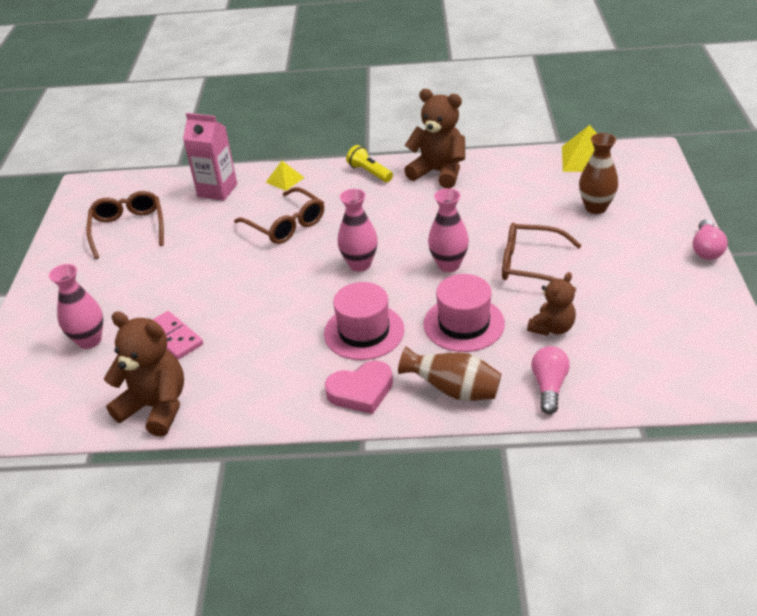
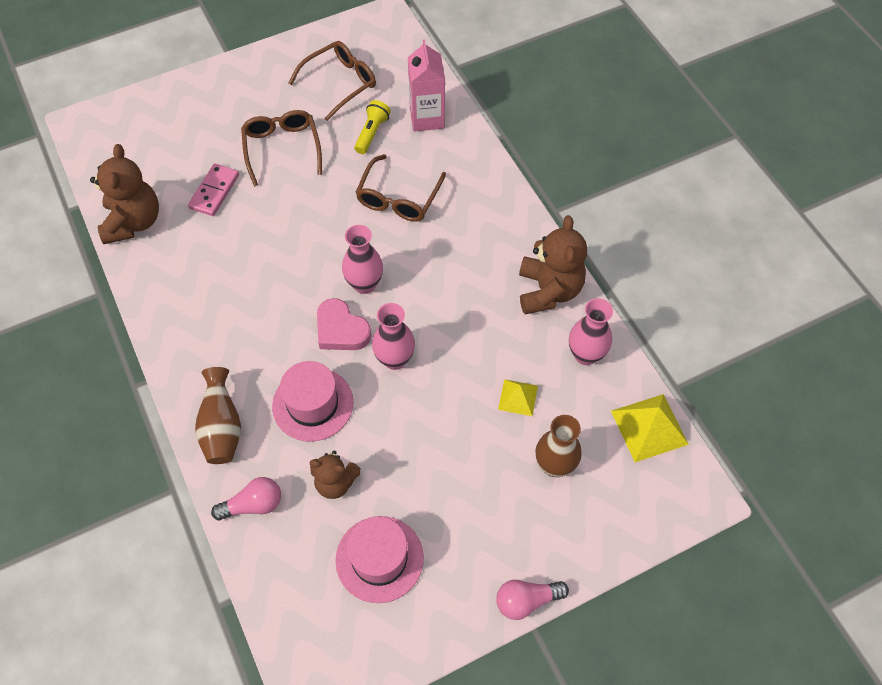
camera: 60 degrees right, 20 degrees up
(89, 340) = (190, 137): pink vase -> pink vase (585, 355)
(285, 180) = (470, 163): yellow pyramid -> yellow pyramid (518, 397)
(361, 391) = (198, 357): pink heart -> pink heart (341, 329)
(364, 332) = (272, 327): pink hat -> pink hat (379, 559)
(369, 172) = (517, 229): yellow flashlight -> yellow flashlight (372, 133)
(531, 265) = (425, 433): brown glasses -> brown glasses (282, 149)

